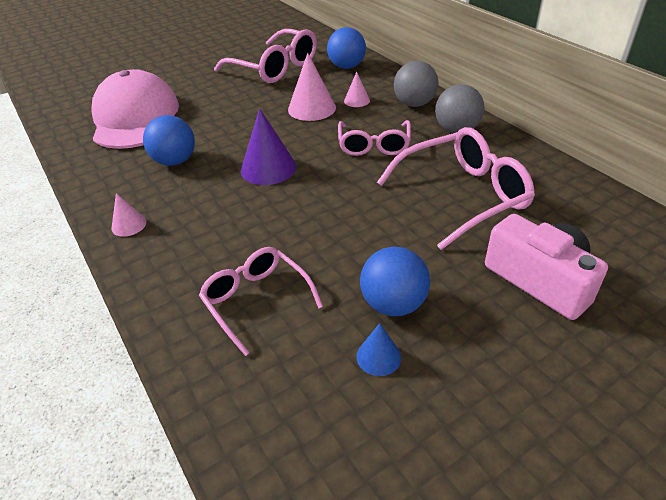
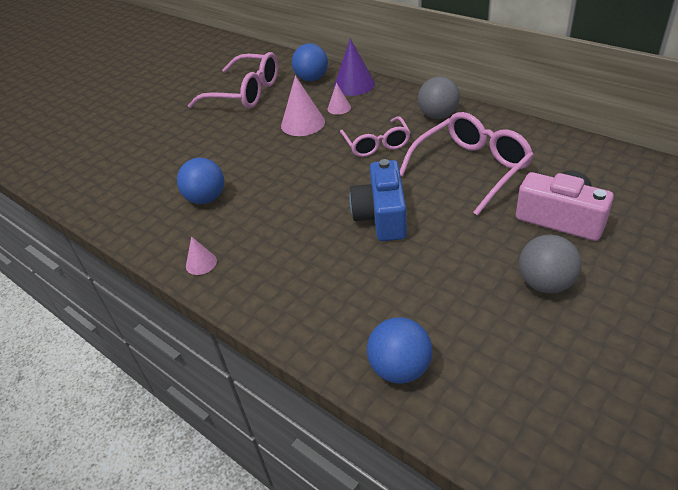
camera: 15 degrees left, 0 degrees up
(135, 118) = (140, 168): pink cap -> none
(257, 301) = (354, 293): pink glasses -> none
(268, 168) = (296, 185): purple cone -> purple cone (354, 85)
(335, 223) = (382, 216): none -> blue camera
(378, 356) = (473, 306): blue cone -> none
(393, 304) = (462, 265): blue ball -> blue ball (400, 368)
(414, 104) = (390, 100): grey ball -> grey ball (545, 283)

